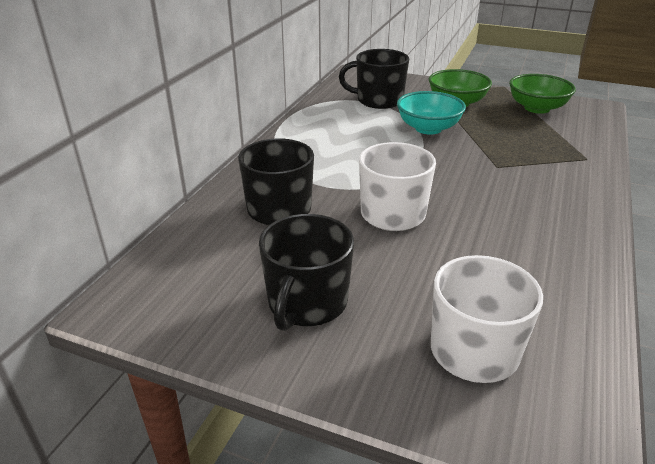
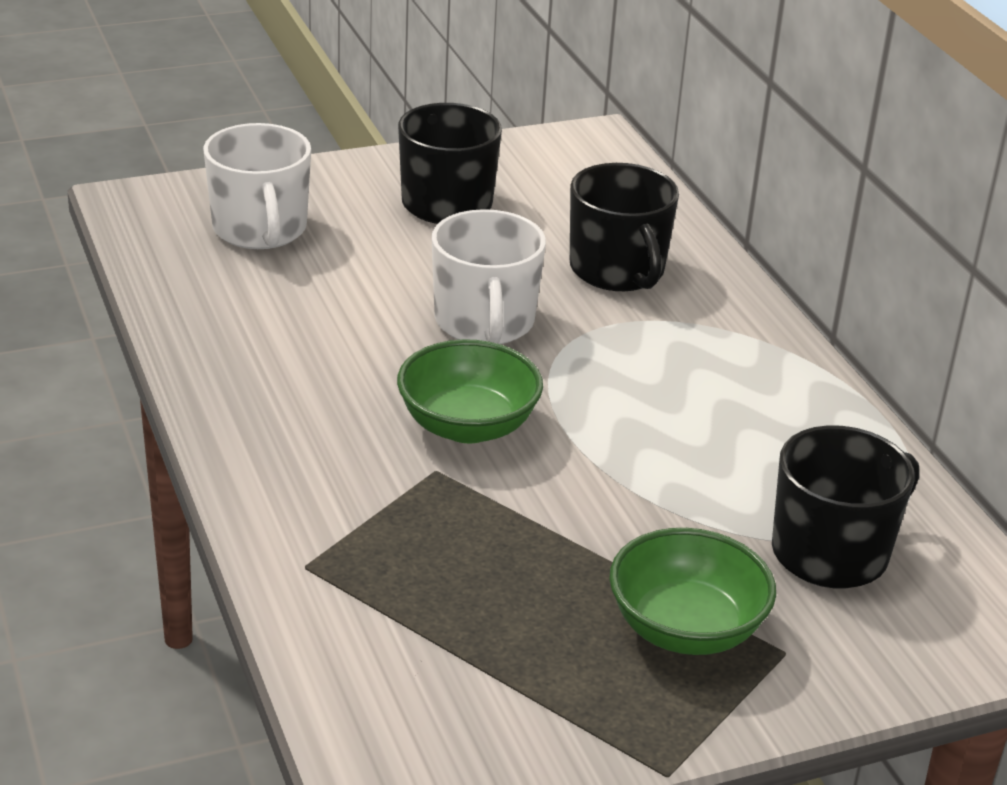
camera: 135 degrees right, 0 degrees up
(428, 128) = (639, 511): turquoise bowl -> none
(537, 108) = (512, 704): green bowl -> green bowl (467, 426)

